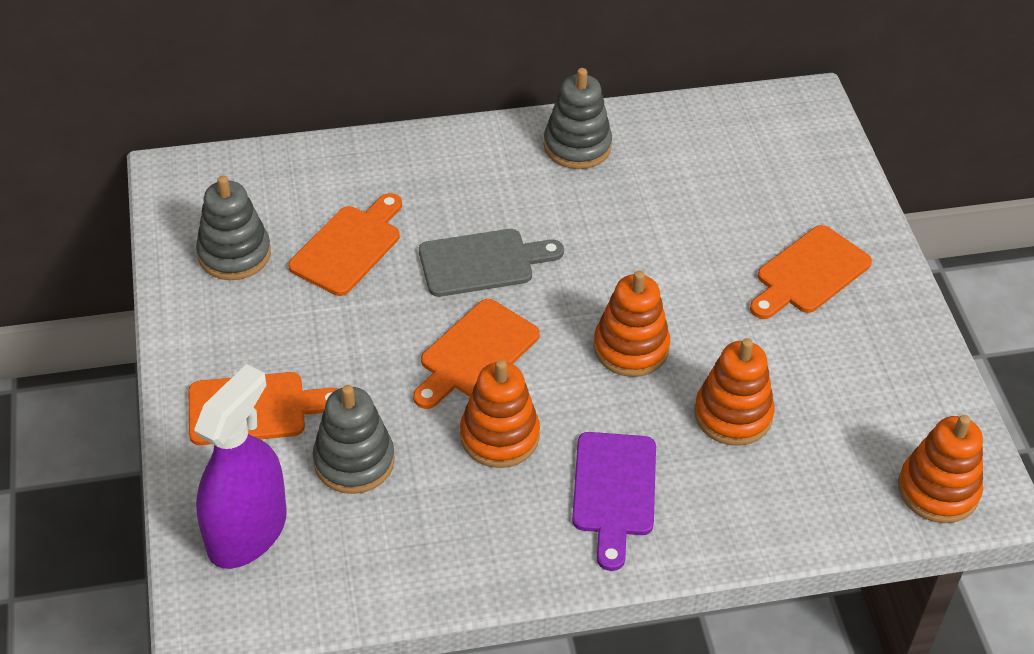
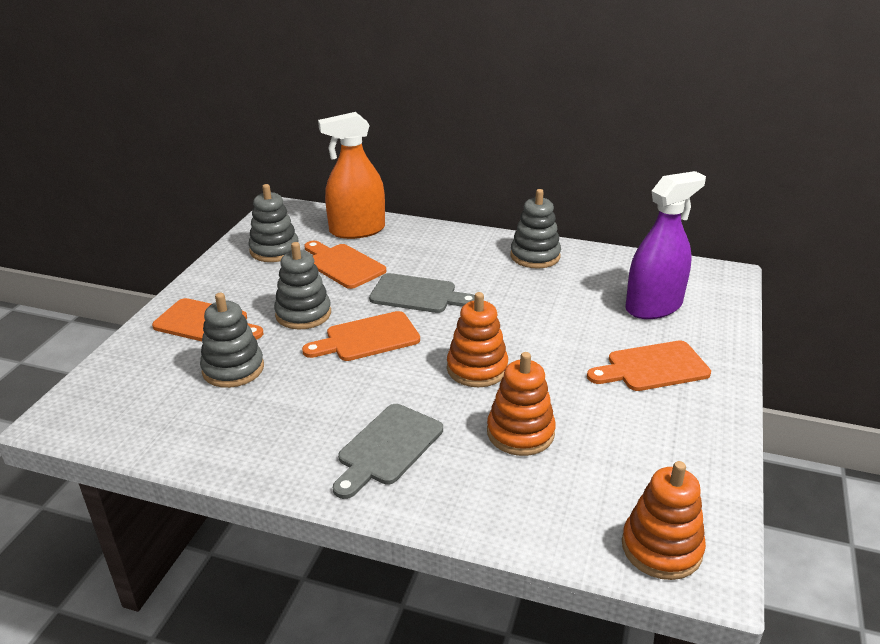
camera: 30 degrees right, 15 degrees down
(247, 532) = (131, 383): purple spray bottle -> purple spray bottle (653, 306)
(317, 178) = (357, 230): none -> orange spray bottle
(349, 247) = (343, 265): orange cutting board -> orange cutting board turned 105 degrees counterclockwise
(367, 346) = (303, 314): none -> grey stacking toy
(499, 436) = (338, 387): orange stacking toy -> none
(614, 491) = (387, 448): purple cutting board -> grey cutting board

